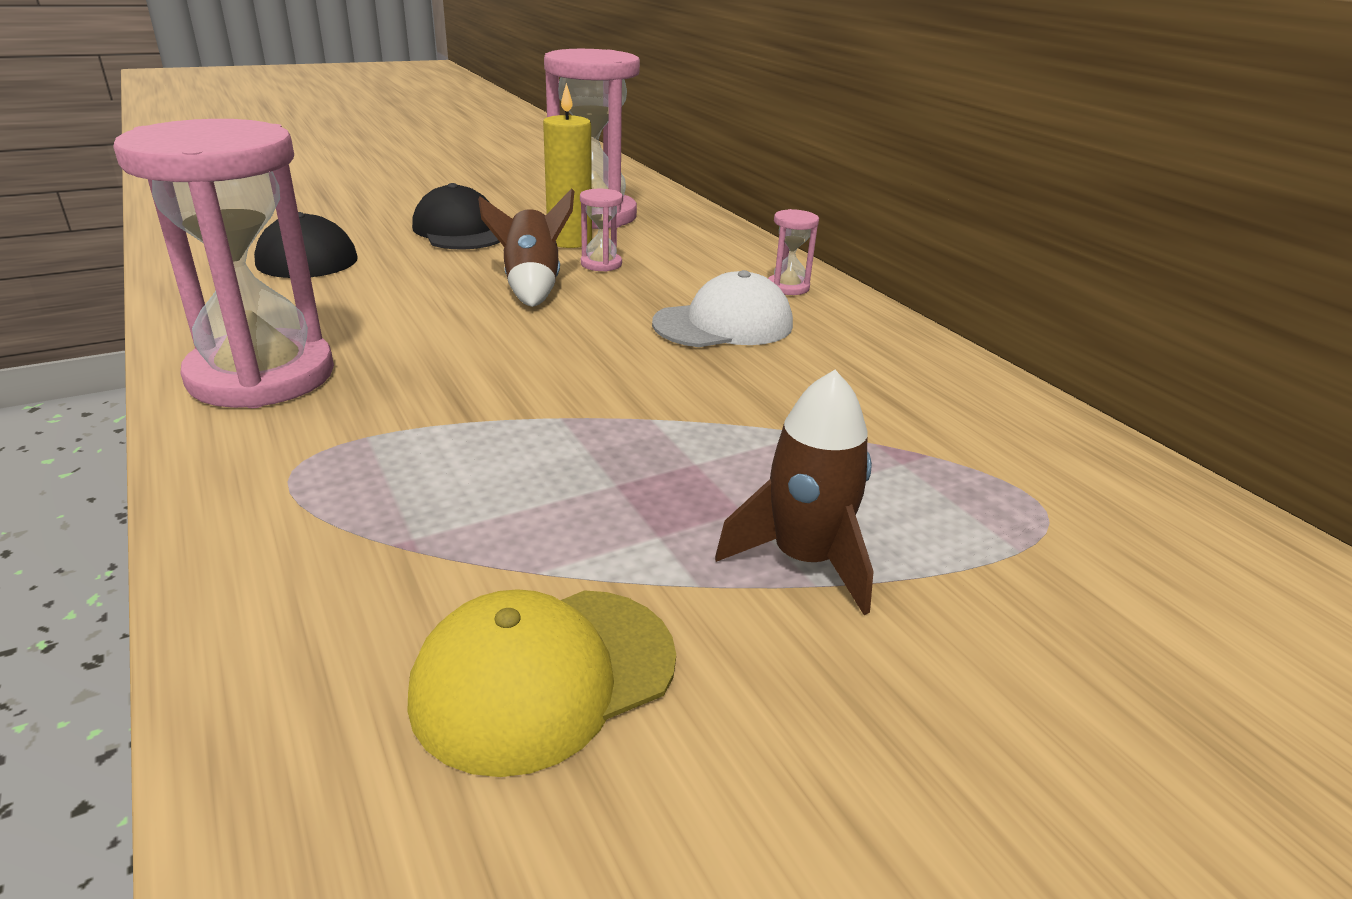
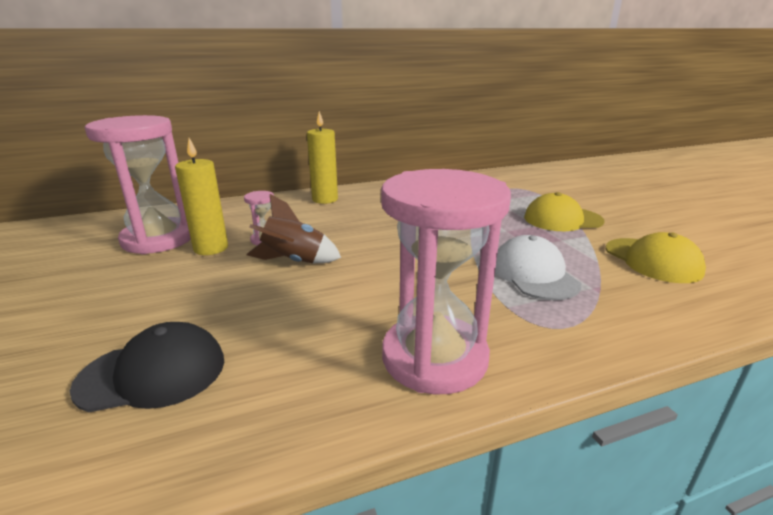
camera: 80 degrees left, 5 degrees down
(459, 231) = (147, 291): black cap -> none
(724, 324) = (368, 216): white cap -> white cap (534, 274)
(788, 287) = (325, 199): pink hourglass -> yellow candle
(804, 560) = (562, 219): brown rocket -> yellow cap

